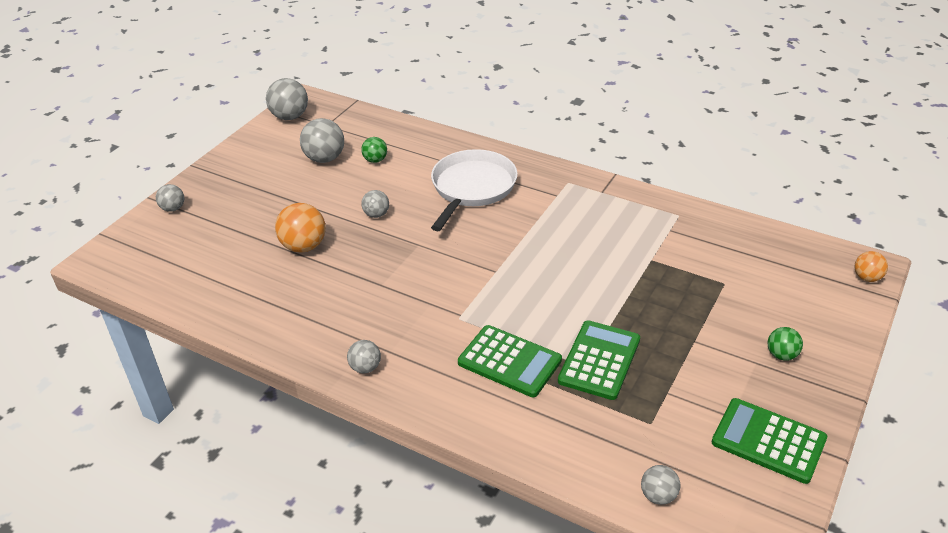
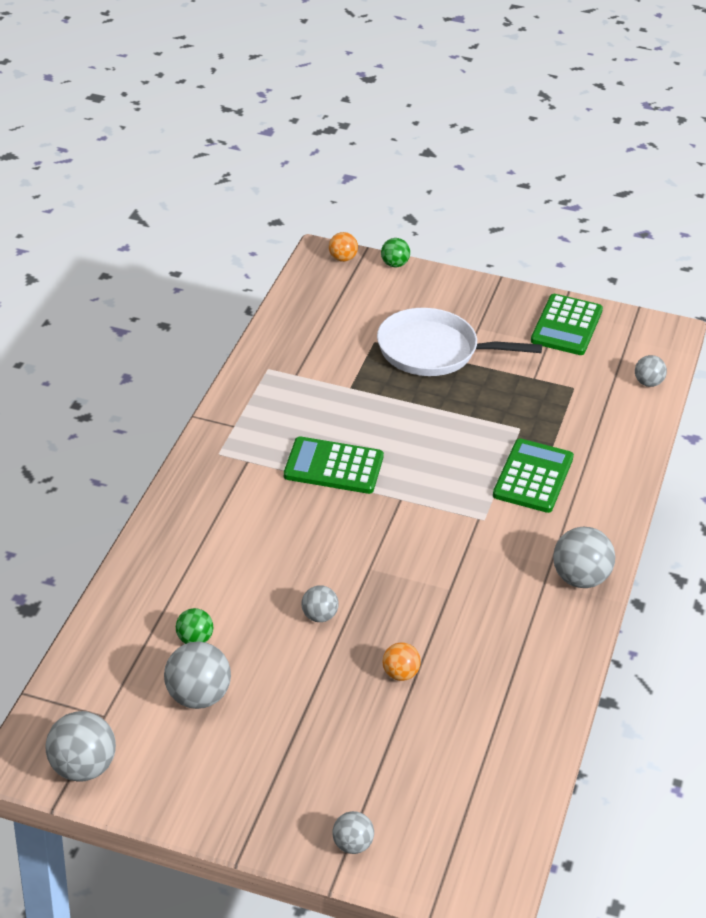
camera: 105 degrees left, 0 degrees up
(304, 246) = (400, 674): orange ball -> orange ball, size x0.59
(365, 367) = (580, 579): grey ball -> grey ball, size x1.71
(472, 188) = (244, 535): white pan -> white pan (433, 351)
(599, 360) = (509, 419): green calculator -> green calculator (333, 467)
(781, 355) = (463, 313): green ball -> green ball (394, 264)

